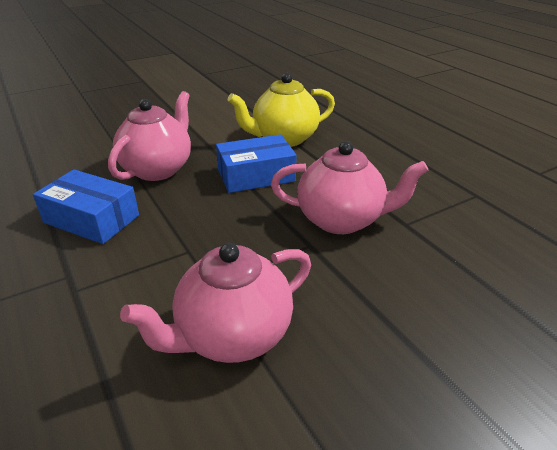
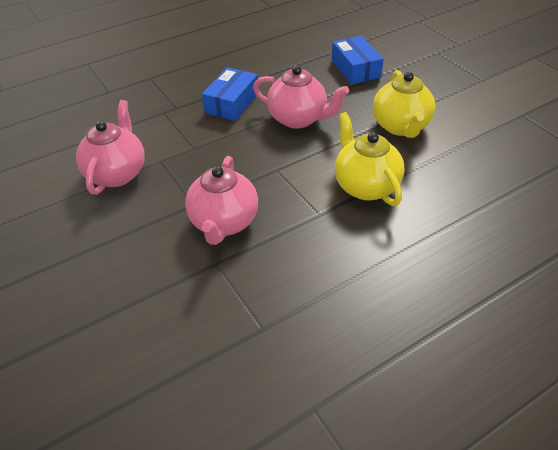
camera: 90 degrees right, 10 degrees up
(198, 117) = (401, 127): none -> yellow teapot
(232, 335) = (117, 173): pink teapot -> pink teapot turned 45 degrees clockwise
(256, 175) = (291, 171): blue box -> blue box (355, 69)

